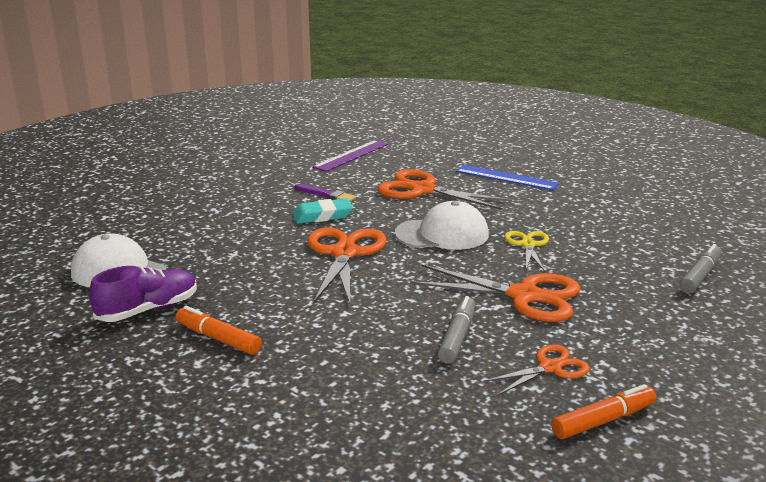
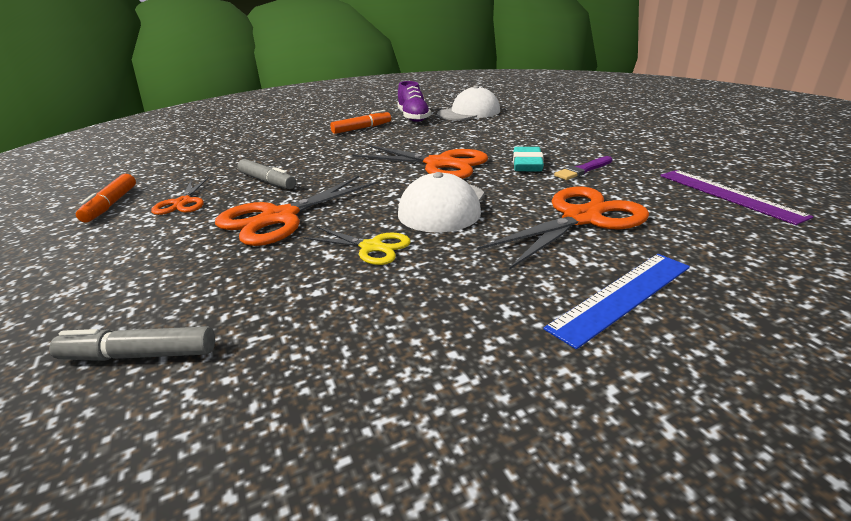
camera: 115 degrees right, 5 degrees up
(700, 276) = (139, 355): grey marker -> grey marker turned 120 degrees clockwise

